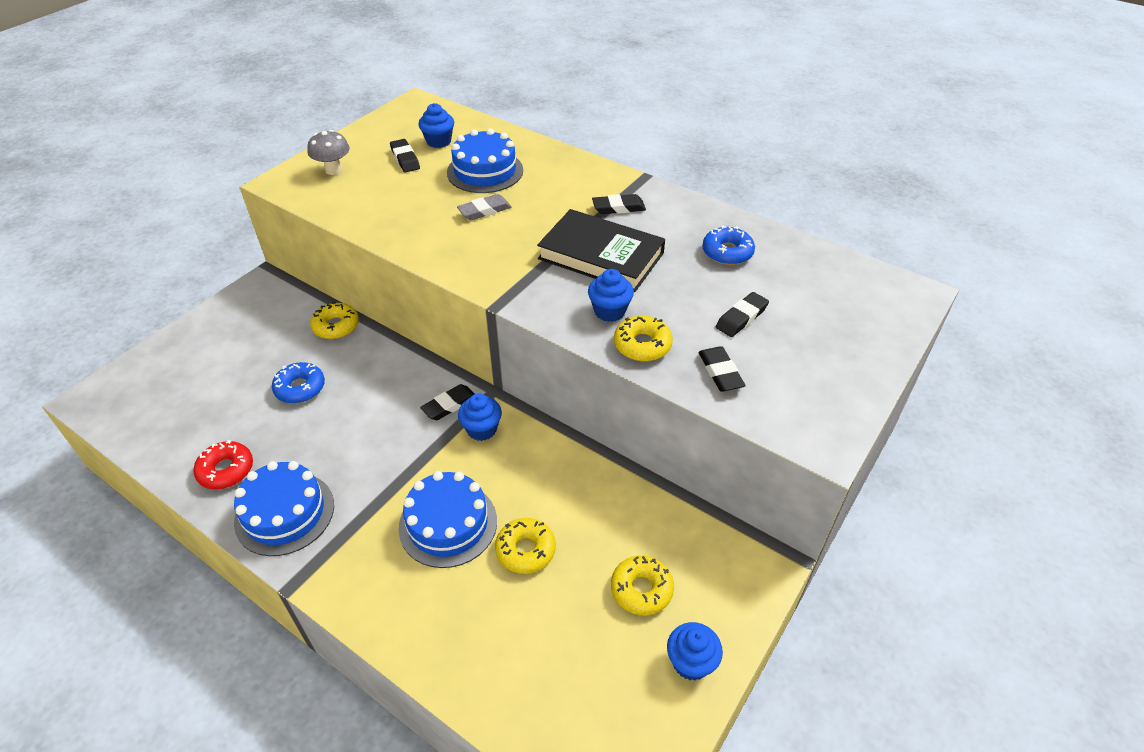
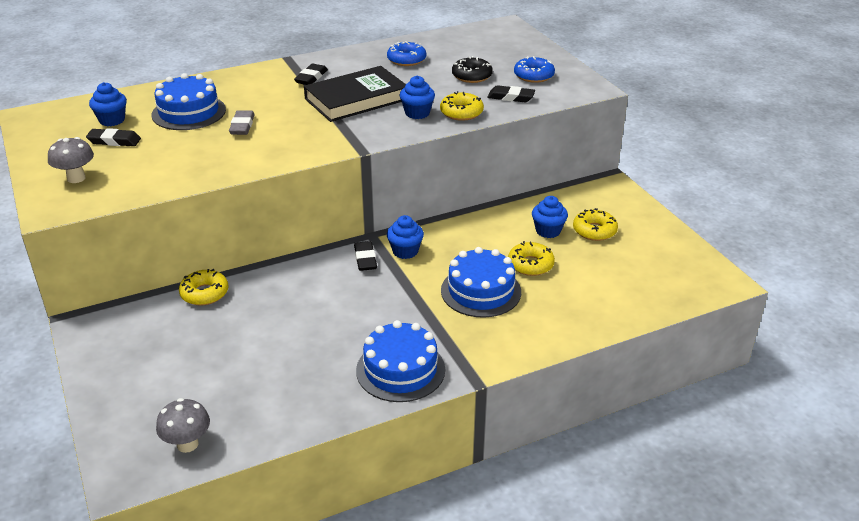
camera: 60 degrees left, 10 degrees down
(136, 415) = (187, 444): none -> grey mushroom
(226, 470) = (320, 395): red donut -> none
(300, 388) = (262, 331): blue donut -> blue donut (533, 76)
(691, 662) = (654, 231): blue cupcake -> blue cupcake (548, 231)
(741, 318) = (472, 76): black eraser -> black donut

